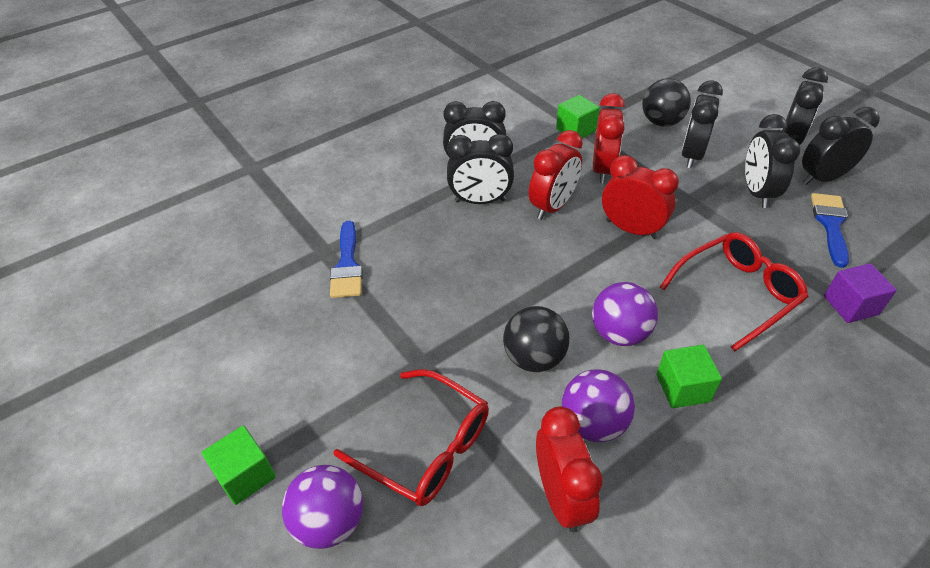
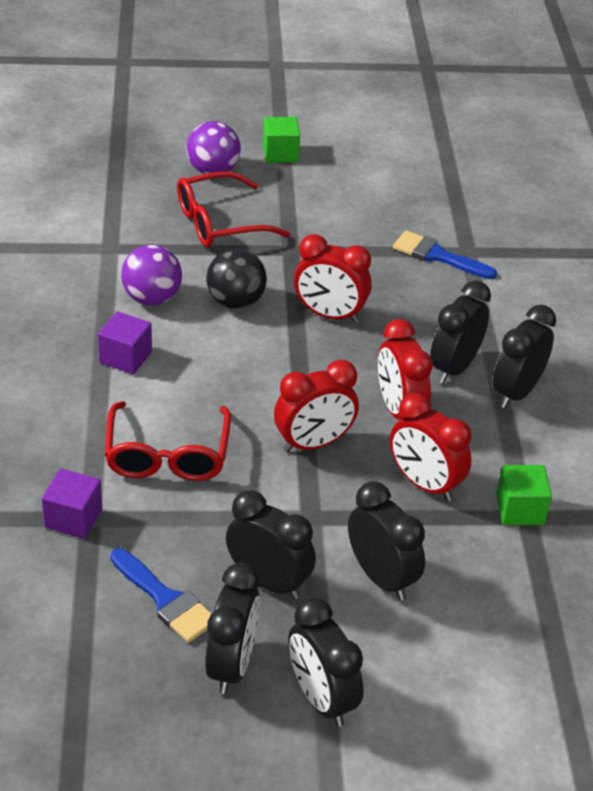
camera: 120 degrees right, 5 degrees down
(561, 497) = (122, 257): red clock -> red clock (329, 315)
(619, 333) = (208, 358): purple ball -> none
(661, 122) = (471, 600): black ball -> none
(683, 388) = (125, 357): green cube -> purple cube

